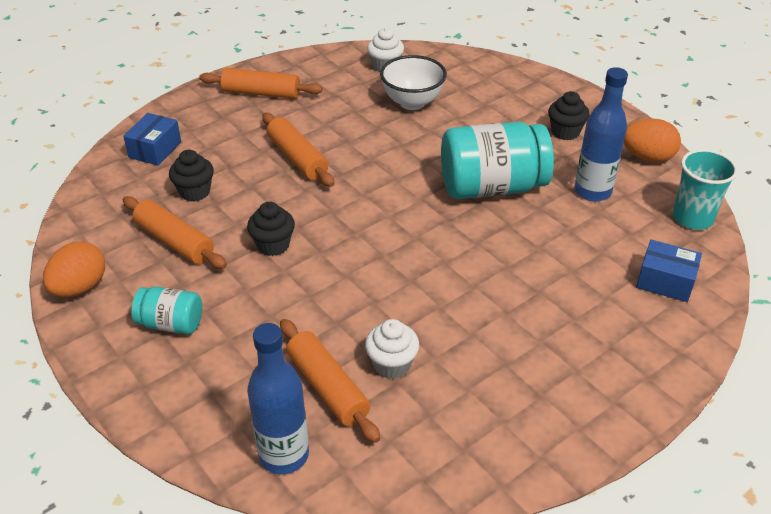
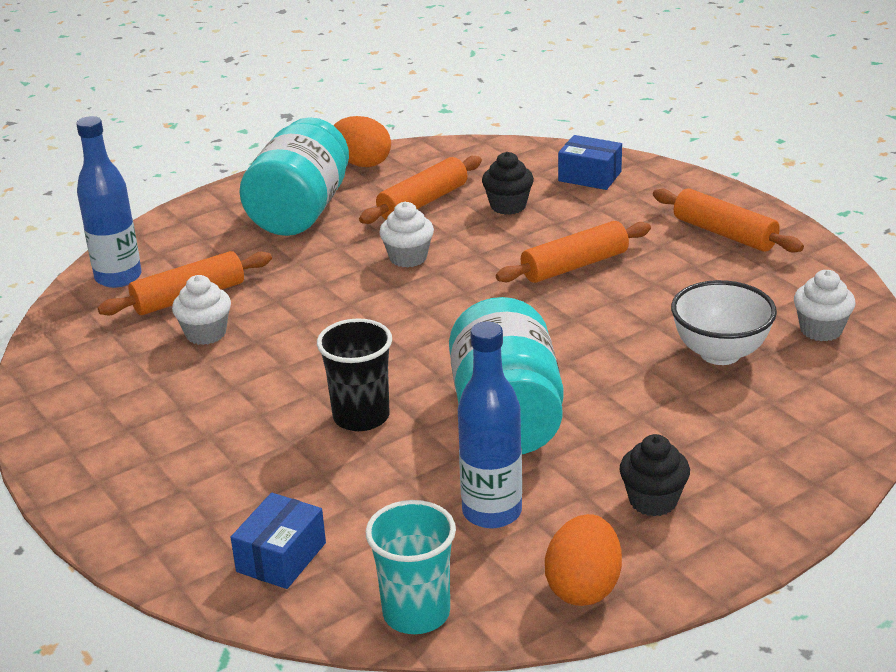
camera: 95 degrees right, 10 degrees down
(171, 324) = (300, 211): turquoise jar -> turquoise jar, size x1.95
(261, 93) = (724, 233): orange rolling pin -> orange rolling pin turned 60 degrees counterclockwise
(273, 245) = (408, 258): black cupcake -> white cupcake
(502, 256) = (361, 417): none -> black cup

